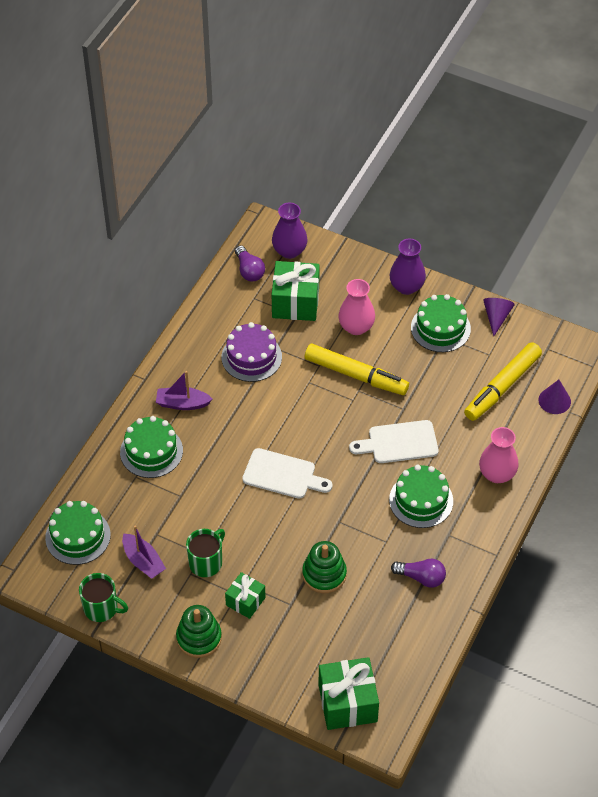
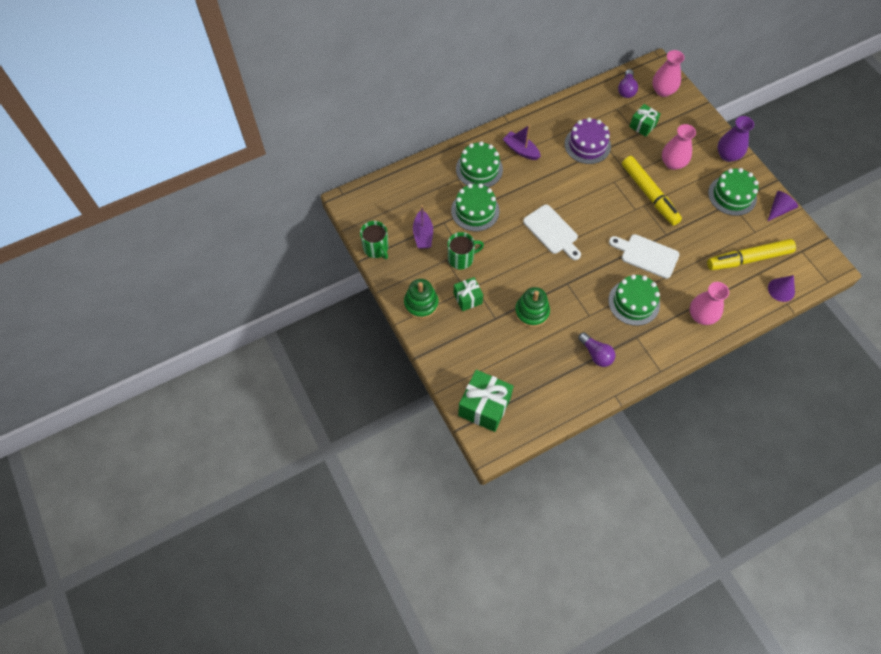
camera: 35 degrees right, 10 degrees up
(78, 536) = (395, 195): green cake -> green cake (475, 210)
(289, 251) = (663, 91): purple vase -> pink vase
(295, 302) = (642, 126): green gift -> green gift, size x0.59

